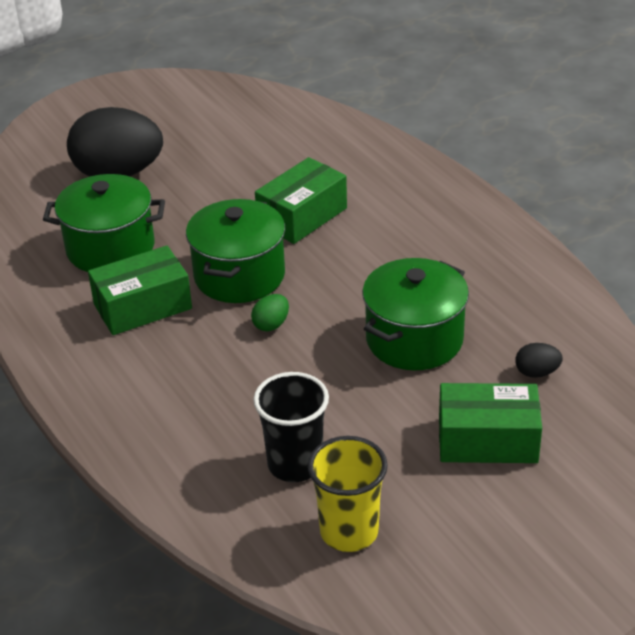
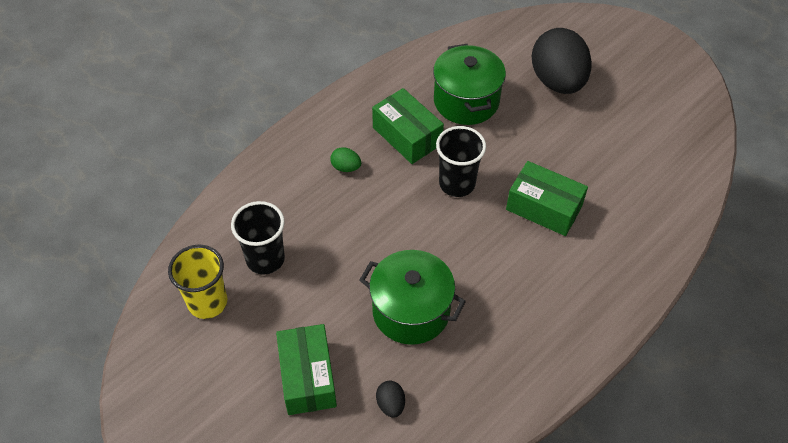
camera: 75 degrees right, 15 degrees up
(239, 276) = (457, 183): green pot -> black cup
(271, 324) = (406, 215): green egg -> green egg (346, 167)

